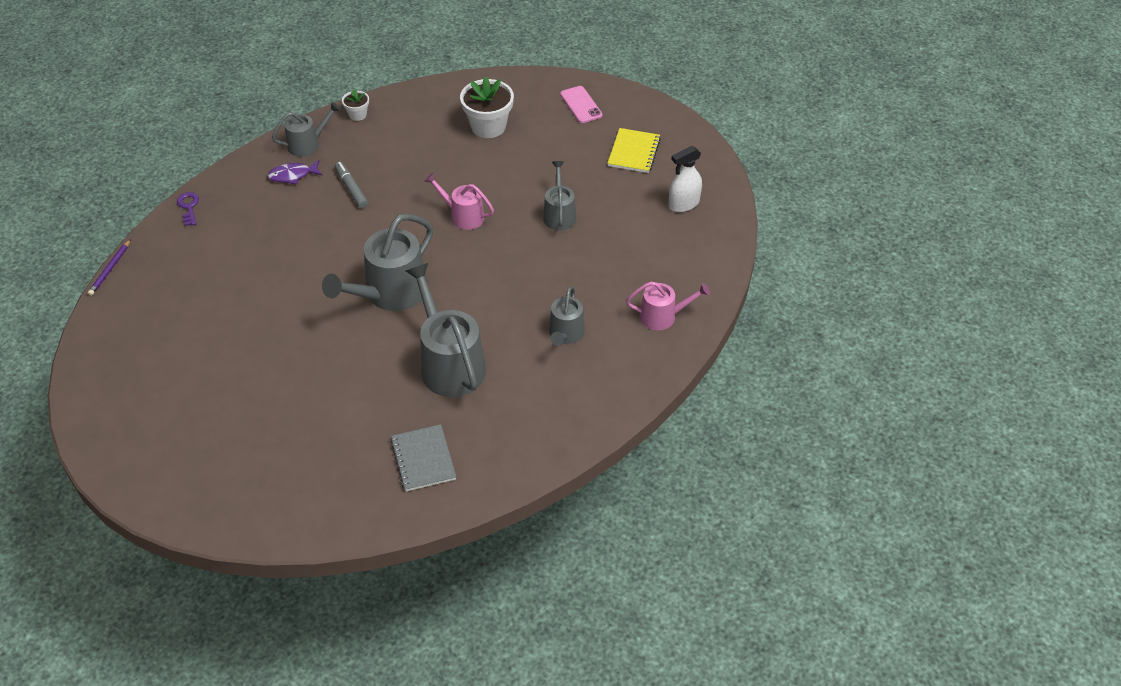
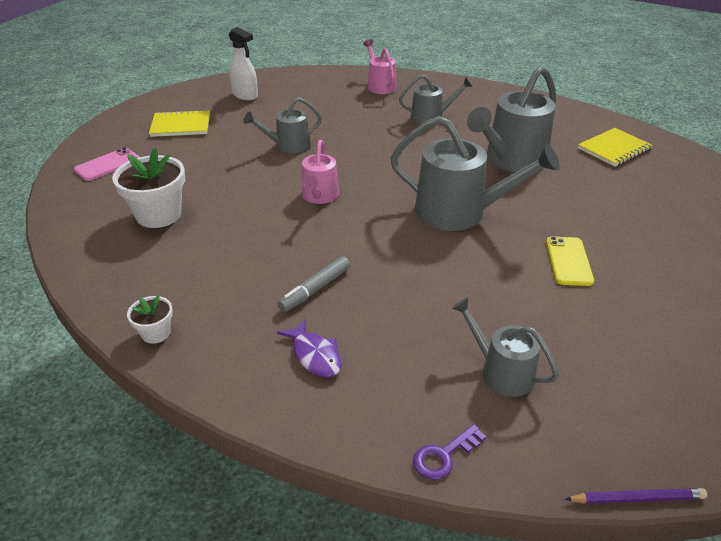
camera: 110 degrees left, 10 degrees down
(290, 333) = (569, 261): none -> yellow phone
(307, 144) = (240, 364): grey watering can -> grey watering can (501, 372)
(423, 459) = (614, 149): grey notebook -> yellow notebook

